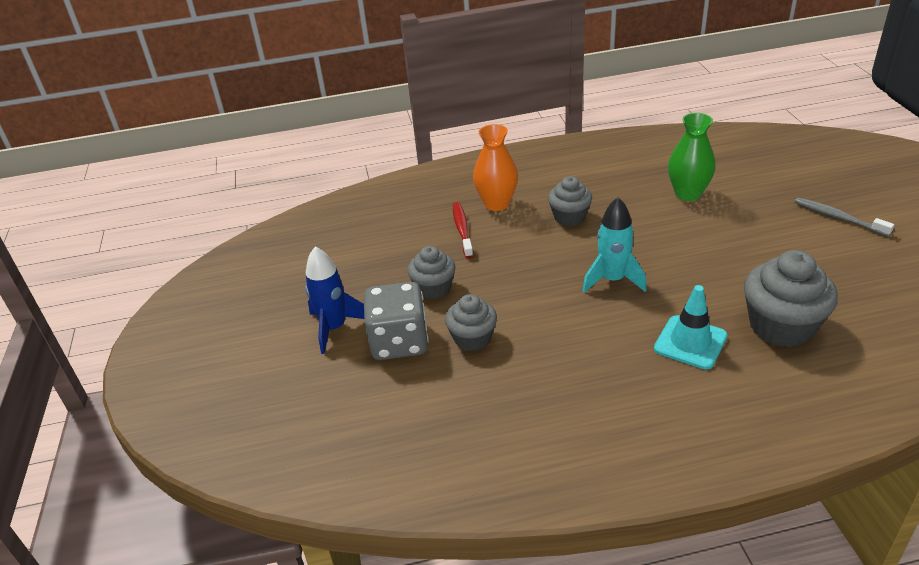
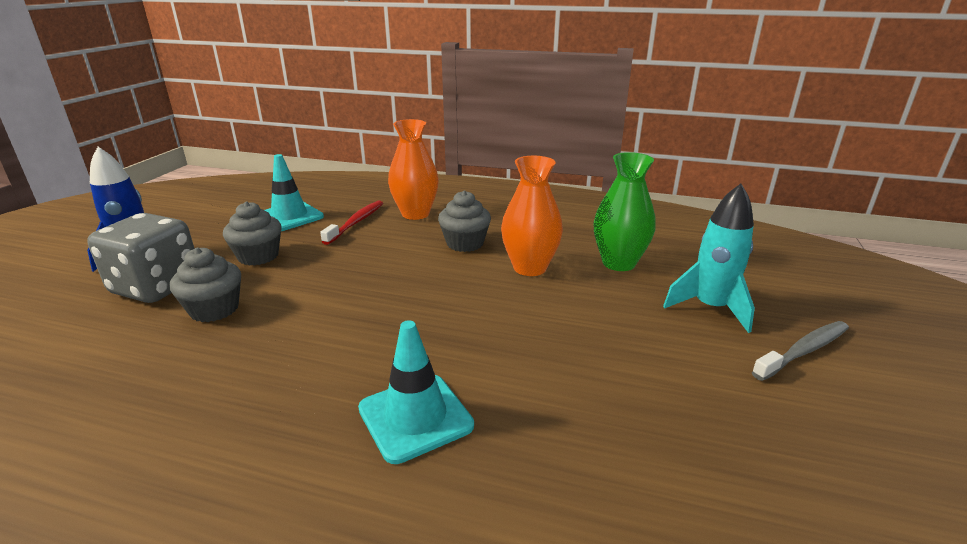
camera: 25 degrees right, 10 degrees down
(398, 245) = (289, 217): none -> turquoise traffic cone
(612, 280) = (425, 311): turquoise rocket -> turquoise rocket (710, 308)
(637, 220) = (530, 268): none -> orange vase
(781, 326) = (564, 455): grey cupcake -> none
(838, 217) = (803, 351): grey toothbrush -> grey toothbrush turned 75 degrees clockwise

